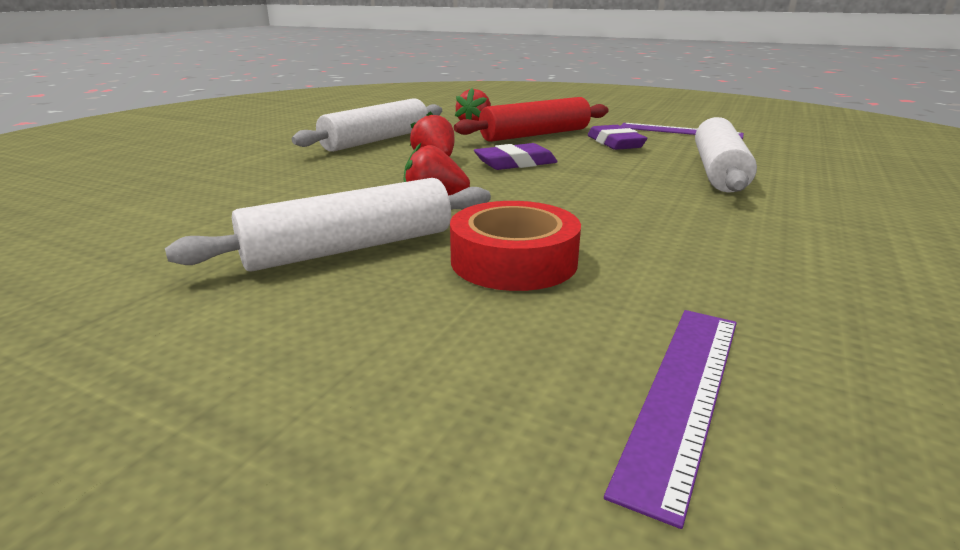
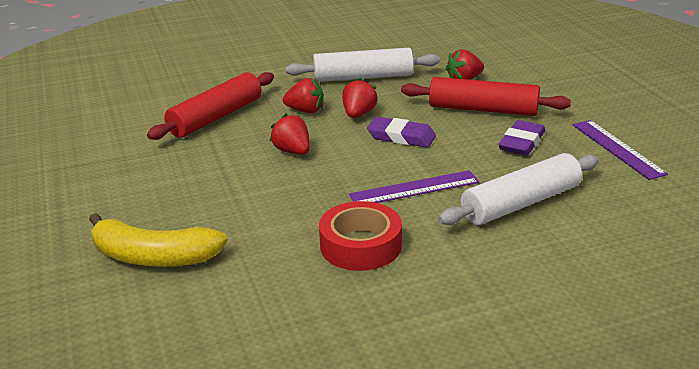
camera: 45 degrees right, 5 degrees up
(262, 202) = (216, 117): none -> red rolling pin
(350, 248) = (201, 169): white rolling pin -> none
(371, 171) = (306, 111): none -> red strawberry
(514, 261) = (249, 210): red tape -> red tape (360, 245)
(514, 370) = (153, 257): none -> yellow banana
(682, 394) = (183, 296): purple ruler -> purple ruler (414, 188)

